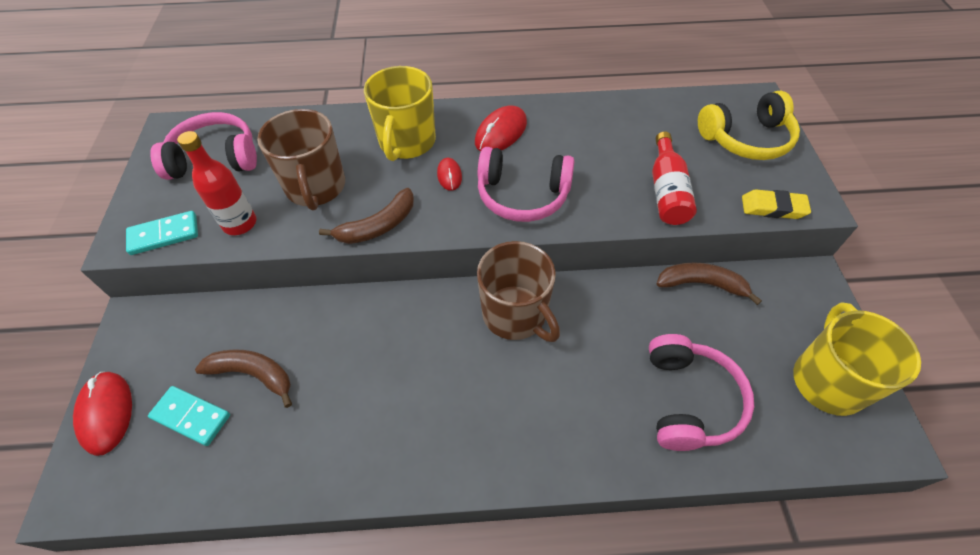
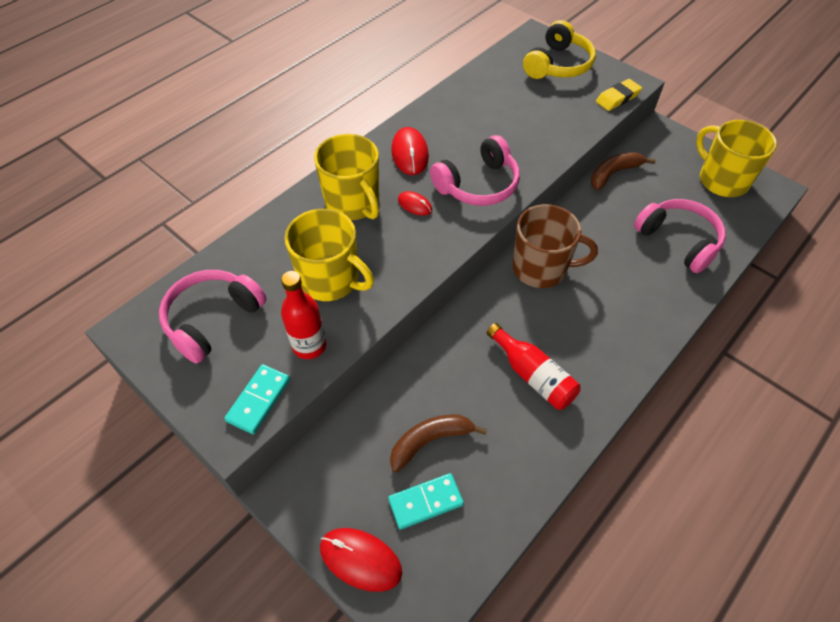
camera: 45 degrees left, 0 degrees up
(316, 187) = (330, 280): brown mug -> yellow mug
(378, 226) = (413, 271): brown banana -> none
(667, 191) = (555, 125): red bottle -> red bottle (533, 375)

